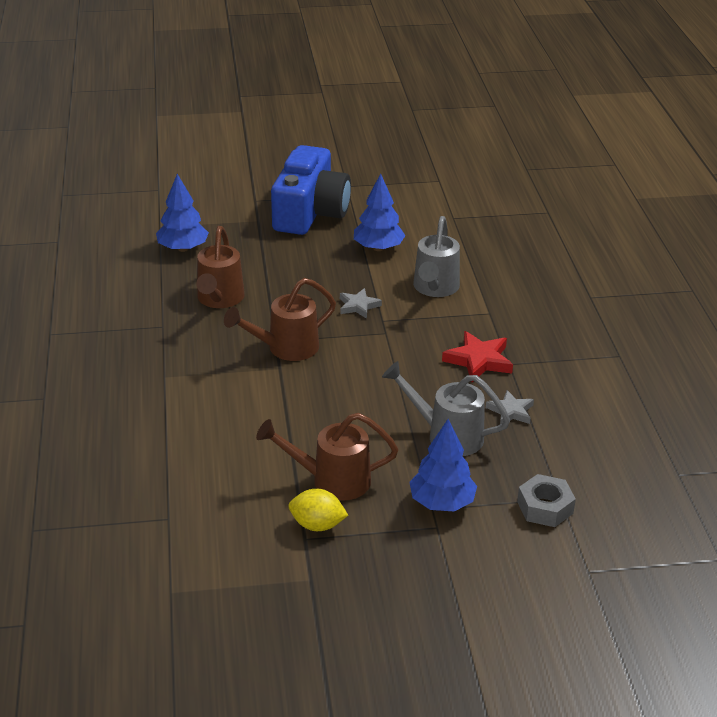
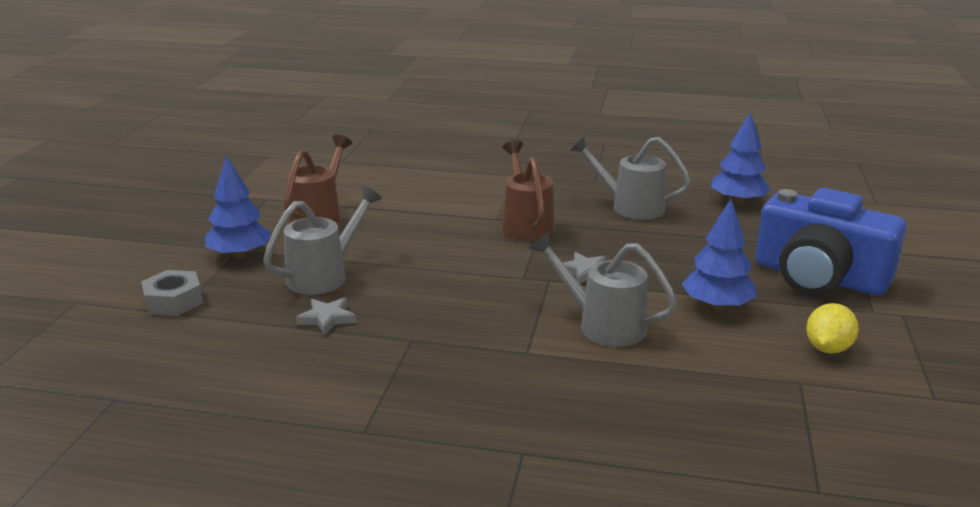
camera: 110 degrees right, 10 degrees down
(219, 299) = (630, 207): brown watering can -> grey watering can
(317, 525) = (275, 205): yellow lemon -> yellow lemon (828, 348)
(479, 360) = (432, 321): red star -> none

